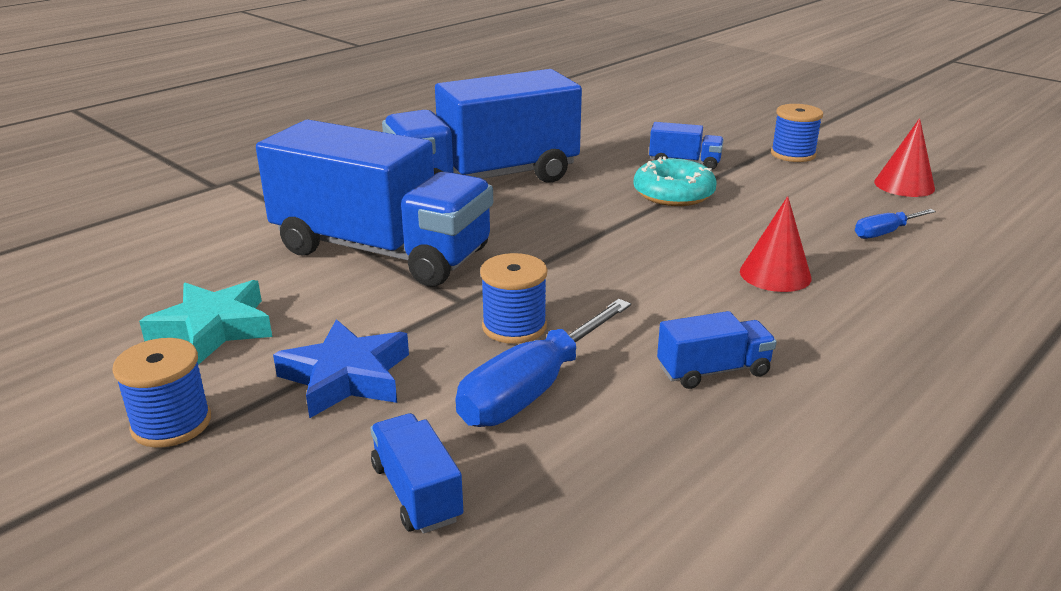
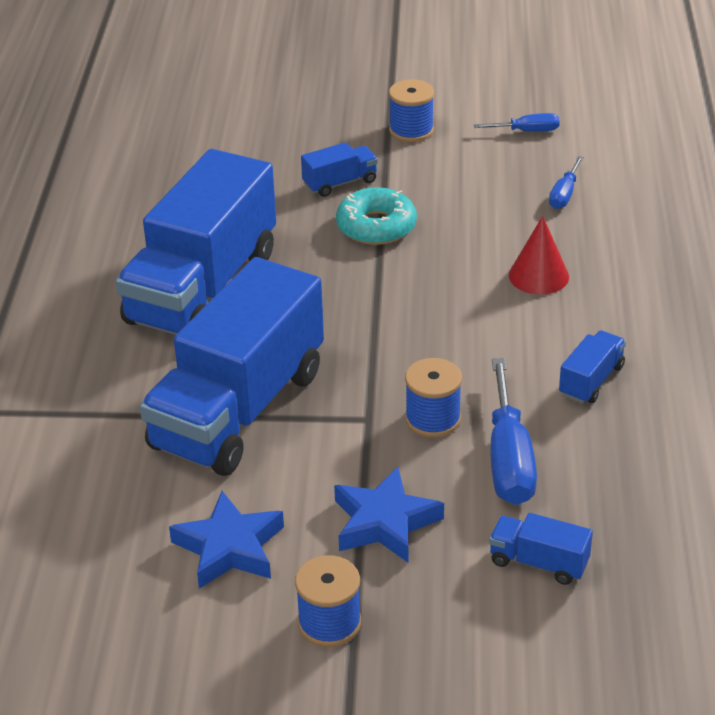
camera: 40 degrees left, 10 degrees up
(213, 328) = (229, 547): turquoise star -> blue star
(381, 251) = (238, 409): blue truck -> blue truck turned 135 degrees clockwise
(904, 185) = (527, 131): red cone -> blue screwdriver

